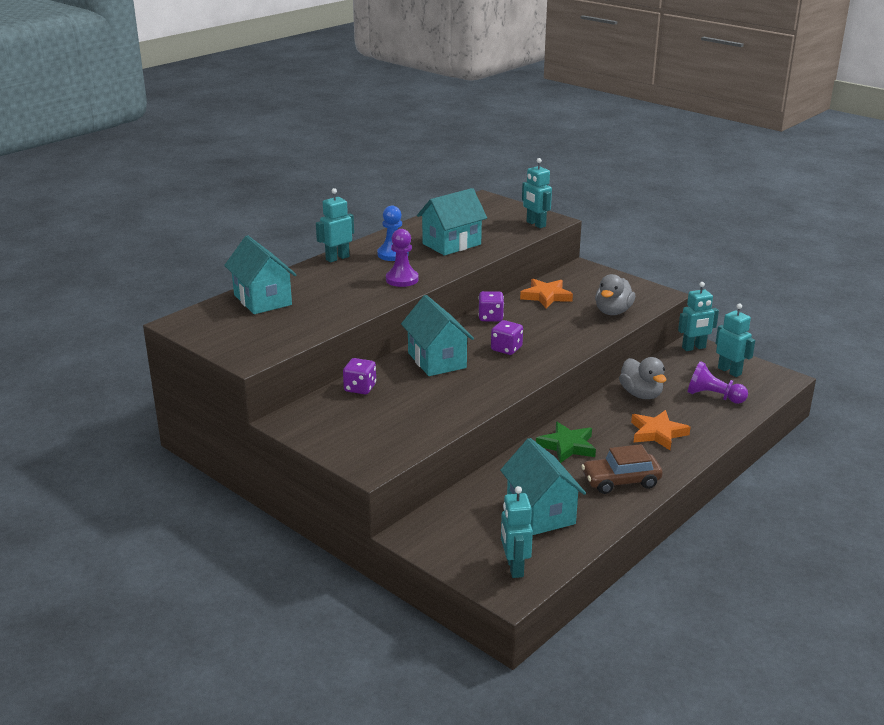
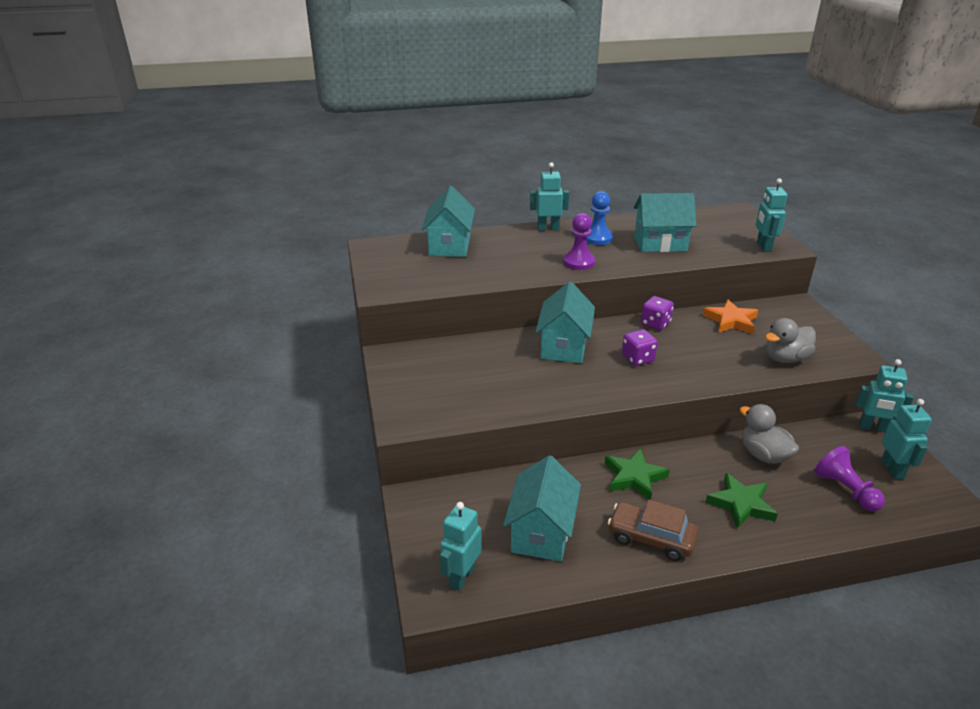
camera: 35 degrees right, 5 degrees up
(360, 388) = (474, 348): purple dice -> none
(641, 394) = (763, 455): grey duck -> grey duck turned 135 degrees clockwise
(657, 433) = (741, 504): orange star -> green star

